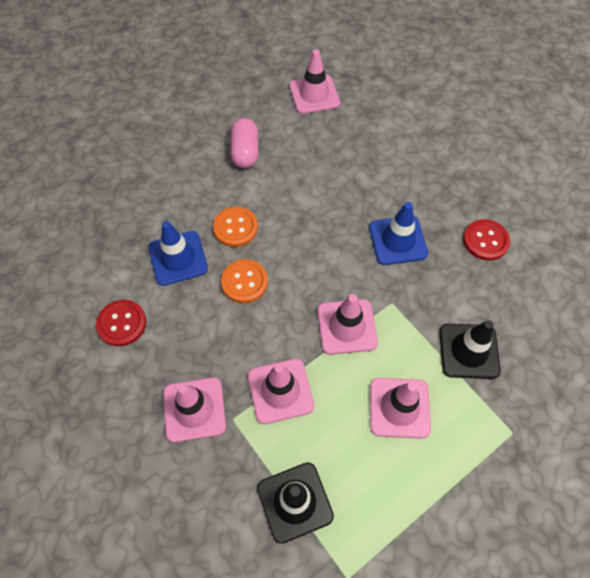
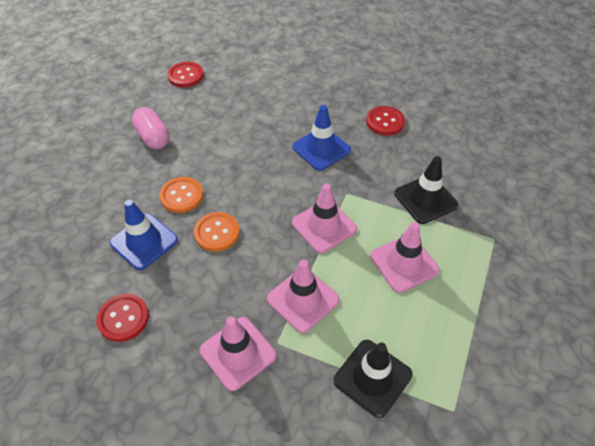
camera: 30 degrees left, 10 degrees down
(314, 95) = (185, 76): pink traffic cone -> red button

